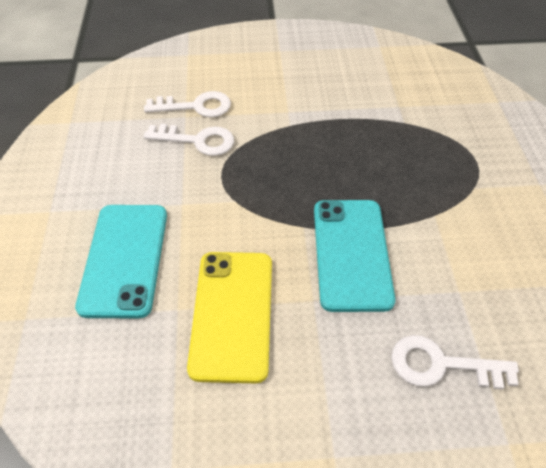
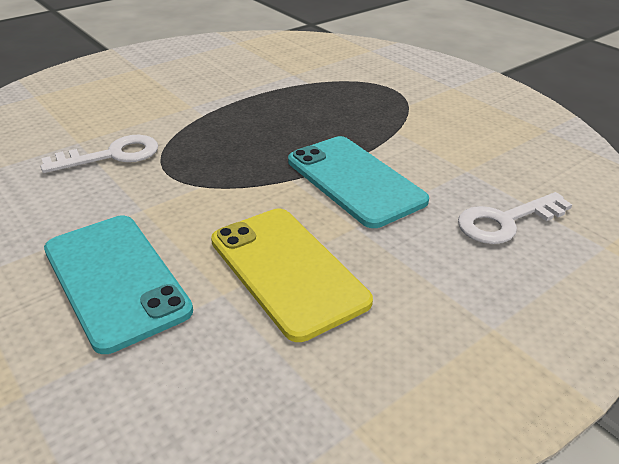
camera: 35 degrees left, 15 degrees down
(196, 106) = (83, 131): white key -> none

